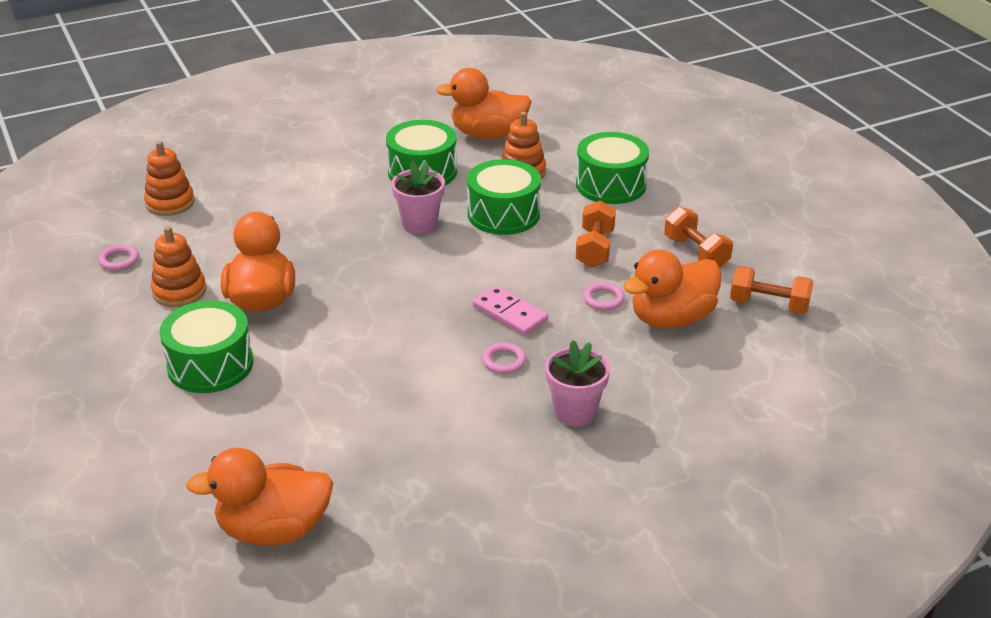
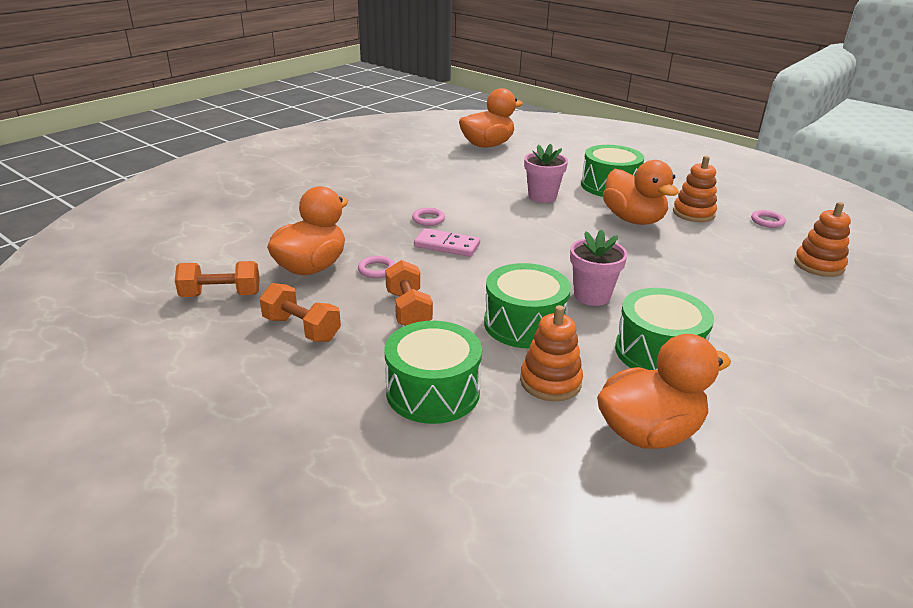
camera: 155 degrees right, 5 degrees down
(575, 412) = (362, 204): pink flower pot -> pink flower pot (542, 197)

